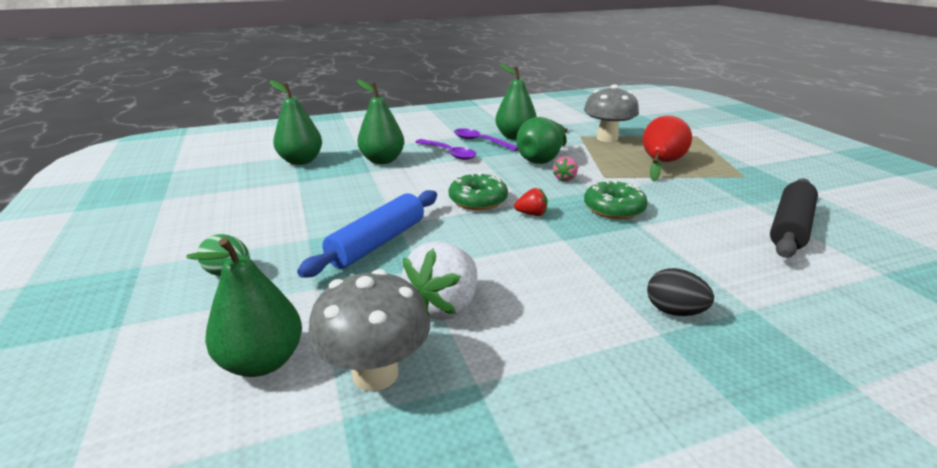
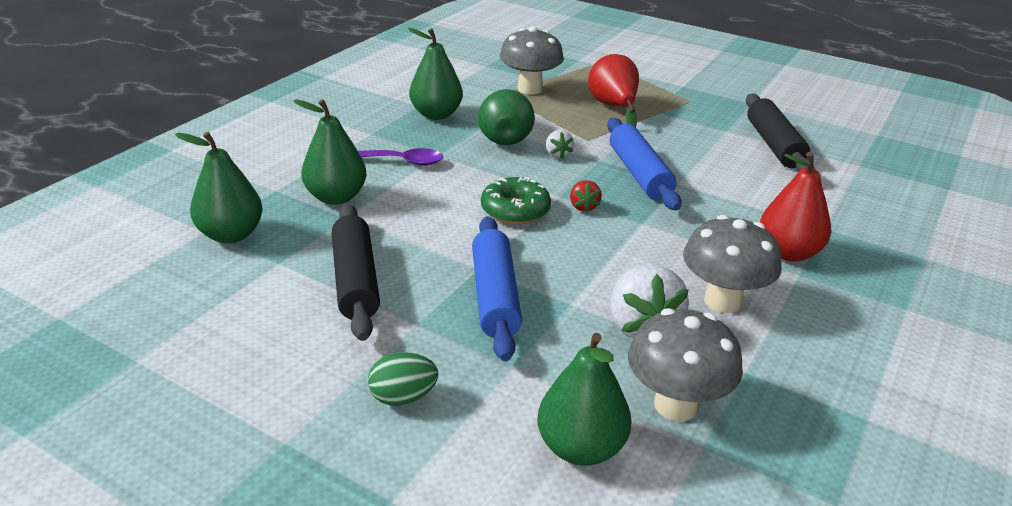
camera: 40 degrees left, 5 degrees up
(317, 203) = (355, 281): none -> black rolling pin
(481, 142) = (409, 133): purple spoon -> none
(531, 214) = (583, 207): red strawberry -> red strawberry turned 120 degrees clockwise
(544, 320) = (722, 301): none -> grey mushroom
(565, 179) = (557, 154): pink strawberry -> white strawberry
(613, 208) = (639, 174): green donut -> blue rolling pin
(674, 311) = (788, 252): black egg -> red pear

